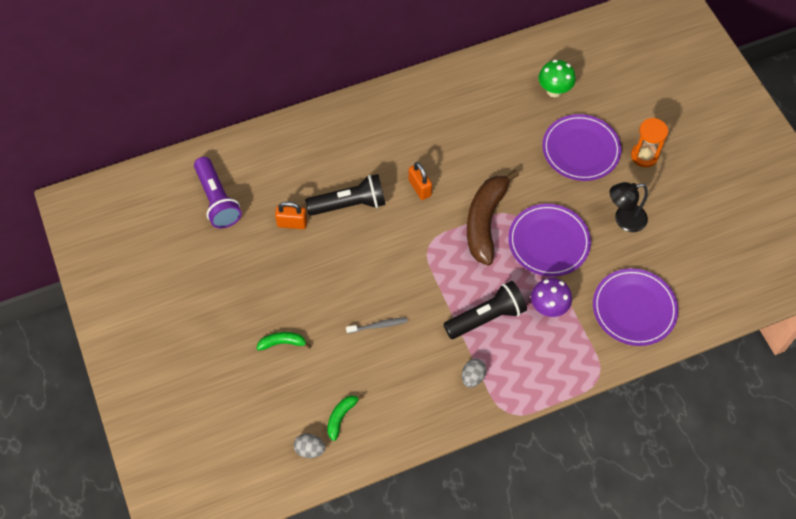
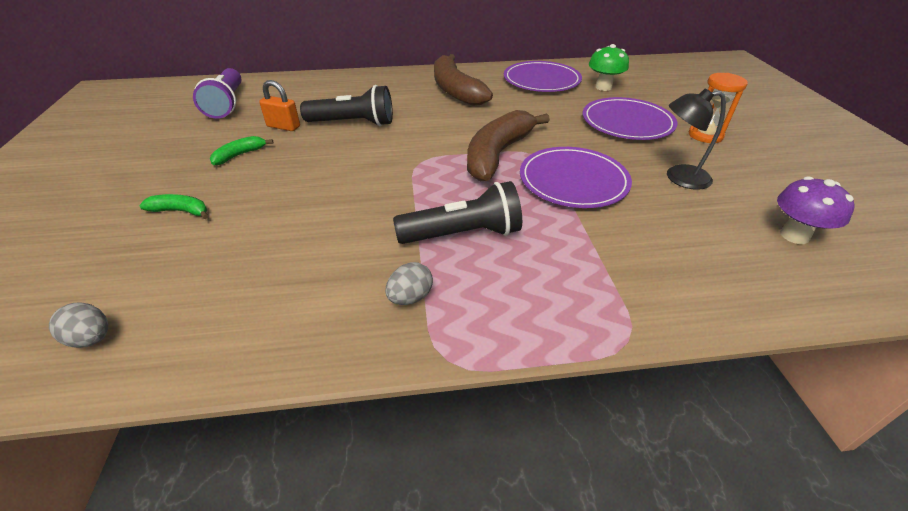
camera: 15 degrees right, 20 degrees down
(341, 417) = (178, 305): green banana -> green banana (239, 155)
(378, 325) = (312, 217): grey toothbrush -> none
(419, 127) = (455, 90): none -> brown banana
(419, 188) = (435, 123): orange padlock -> none
(548, 308) = (557, 240): purple mushroom -> purple mushroom (794, 235)
(634, 308) = (694, 264): purple plate -> purple plate (541, 80)

